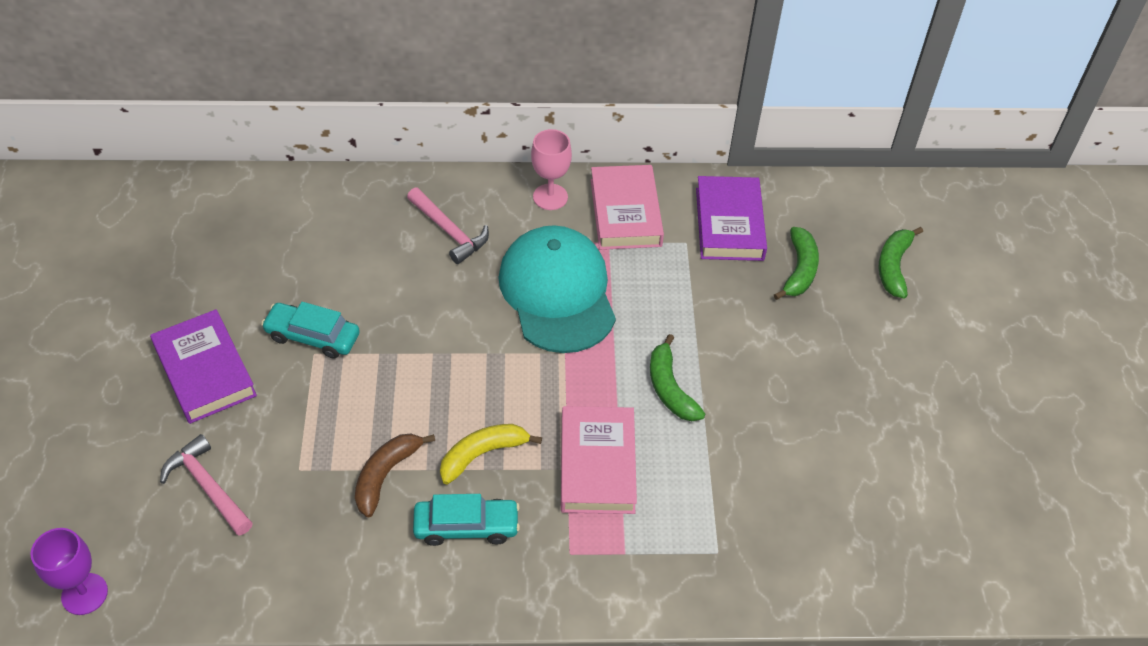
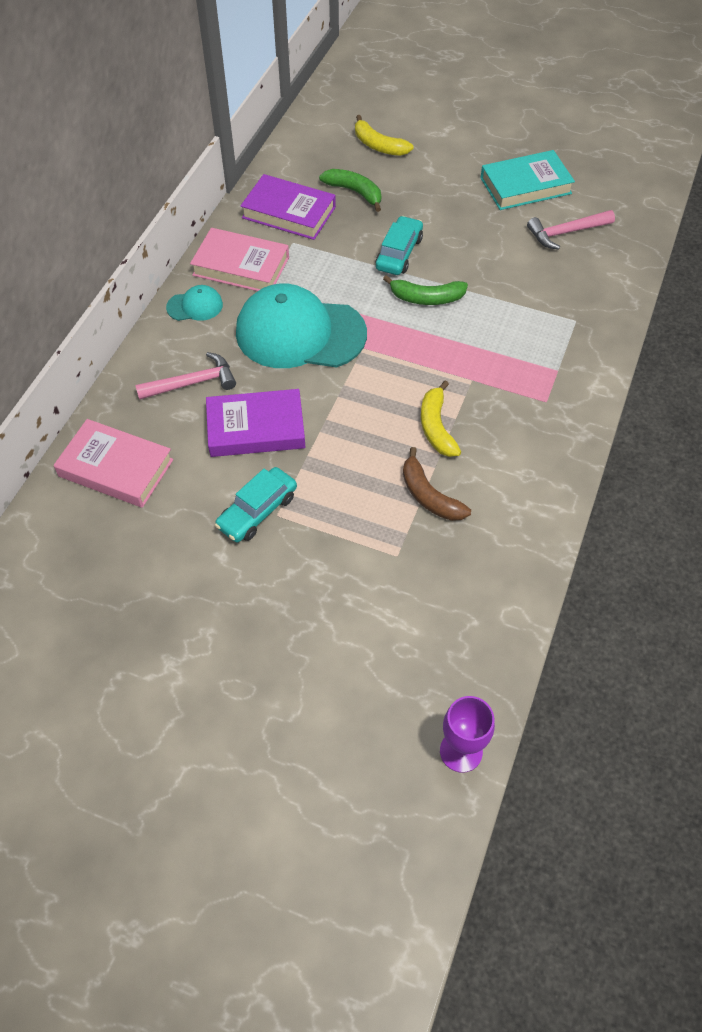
camera: 65 degrees left, 5 degrees up
(205, 371) = (254, 604): purple book -> purple book (256, 428)
(208, 486) = (385, 629): pink hammer -> pink hammer (566, 232)
(466, 527) = (499, 456): turquoise car -> turquoise car (399, 253)
(550, 197) = (195, 306): pink goblet -> turquoise cap
(597, 464) = (476, 361): pink book -> pink book (116, 468)
(893, 267) = (378, 145): green banana -> yellow banana
(925, 435) = (525, 186): none -> turquoise book

